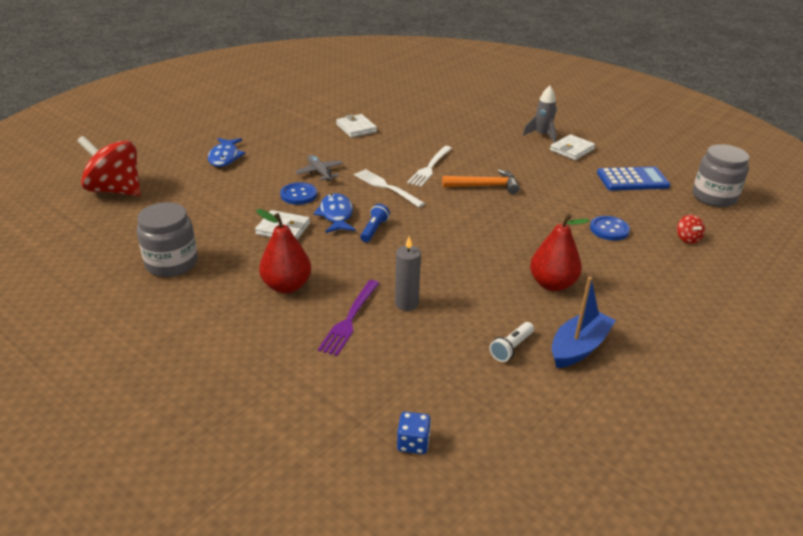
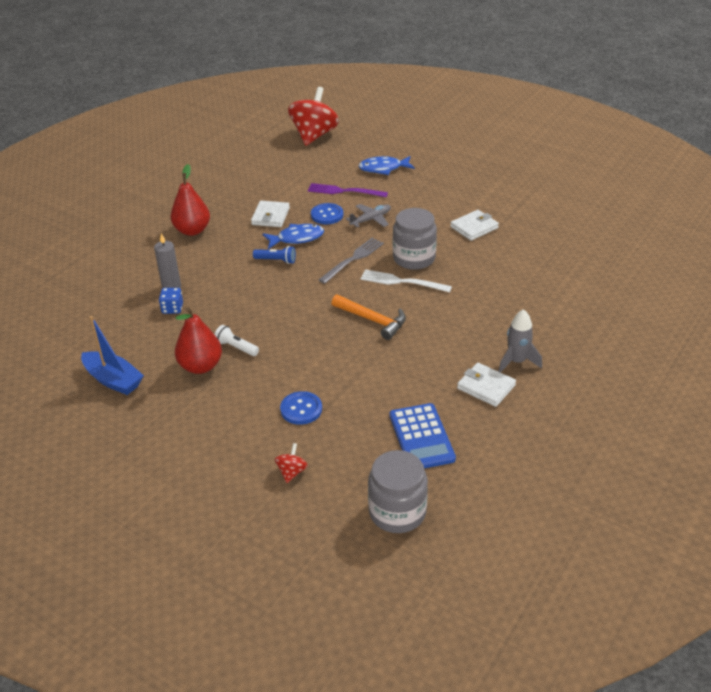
camera: 85 degrees right, 5 degrees up
(172, 263) = (218, 179): grey jar -> grey jar (414, 258)
(349, 320) = (151, 263): purple fork -> purple fork (343, 191)
(386, 187) = (353, 259): white fork -> grey fork
(413, 443) = (26, 303): blue dice -> blue dice (172, 308)
(485, 186) = (373, 320): orange hammer -> orange hammer turned 45 degrees counterclockwise
(511, 348) = (115, 343): white flashlight -> white flashlight (236, 347)
(687, 239) = (291, 472): red spinning top -> red spinning top turned 120 degrees clockwise

